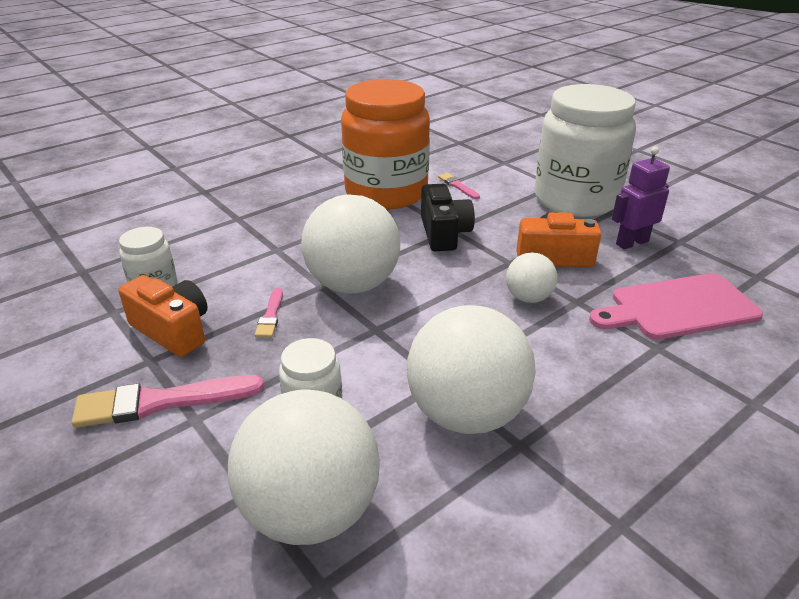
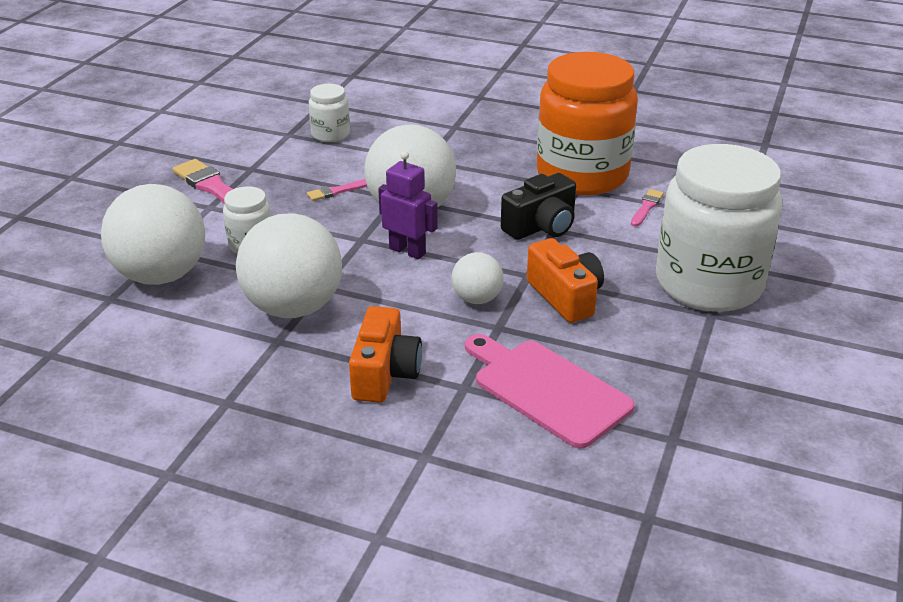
camera: 60 degrees right, 0 degrees up
(173, 330) = (288, 163): orange camera -> orange camera (385, 374)
(631, 243) = (651, 339): purple robot -> purple robot (407, 251)

